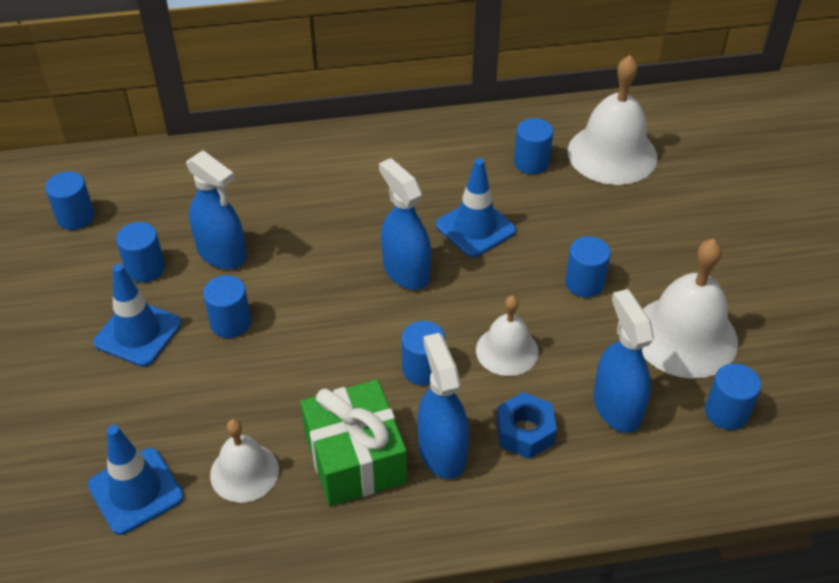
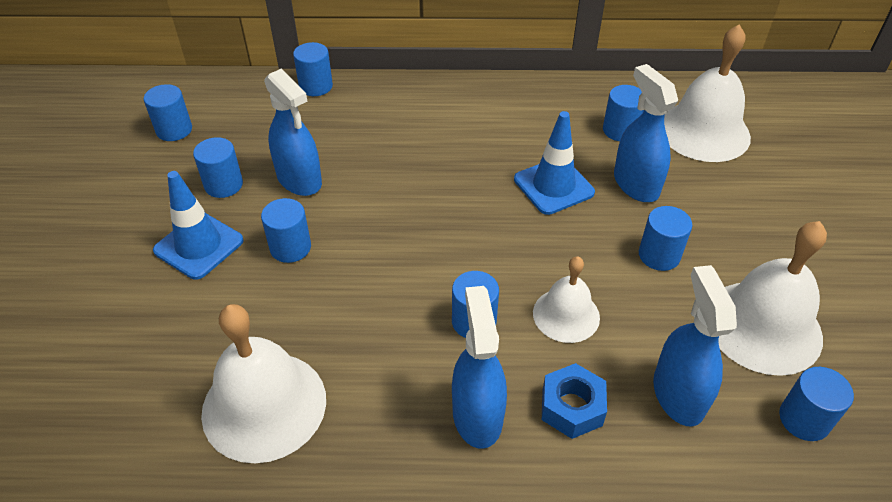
camera: 10 degrees right, 0 degrees up
(135, 491) = (149, 408): blue traffic cone -> none
(213, 151) = (316, 86): none -> blue cylinder
(244, 472) = (264, 405): white bell -> white bell, size x1.68
(355, 458) = (382, 408): green gift -> none
(406, 271) = (475, 219): blue spray bottle -> blue spray bottle (636, 184)

